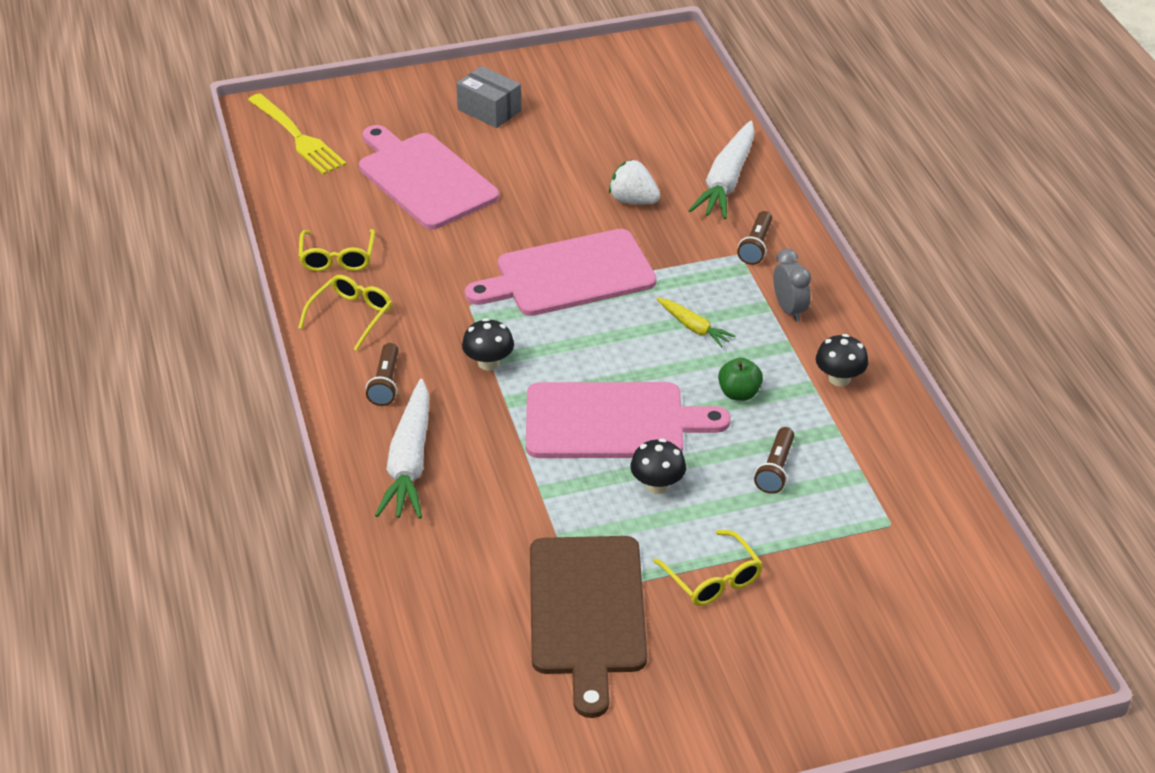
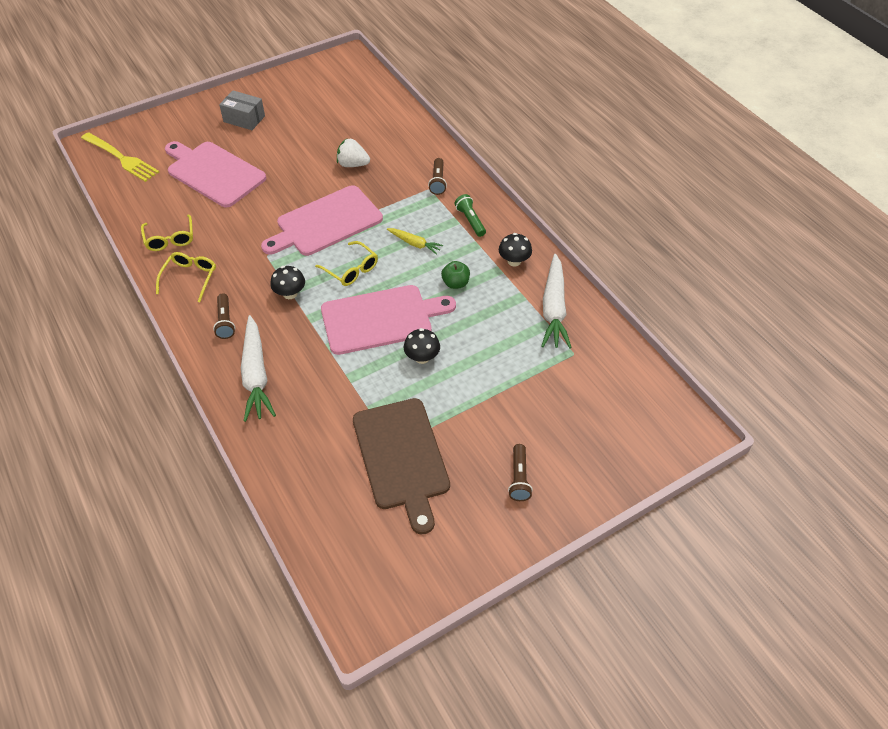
camera: 15 degrees left, 10 degrees up
(713, 579) = (476, 416): yellow glasses -> yellow glasses (351, 270)
(727, 181) = (407, 141): white carrot -> white carrot (554, 308)
(775, 469) = (493, 331): brown flashlight -> brown flashlight (519, 478)
(789, 310) = (470, 220): grey clock -> green flashlight

